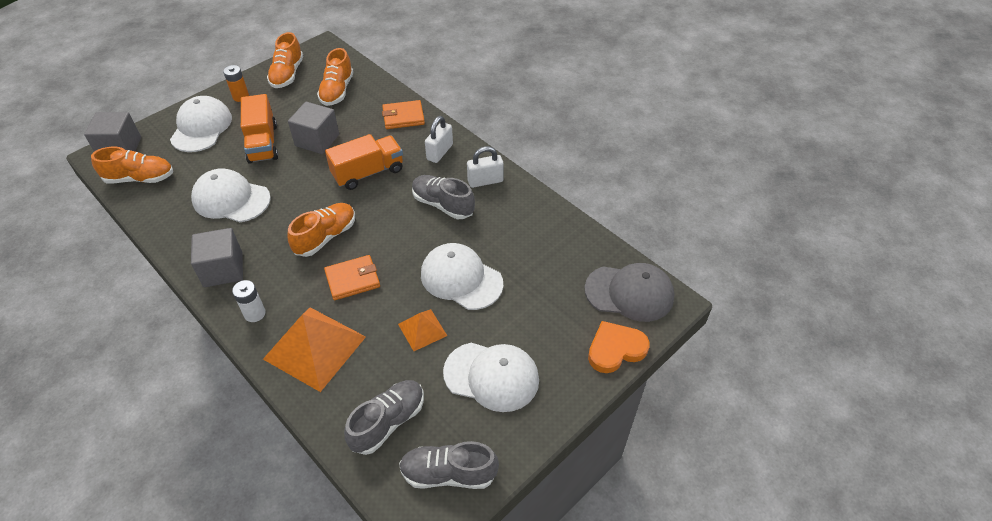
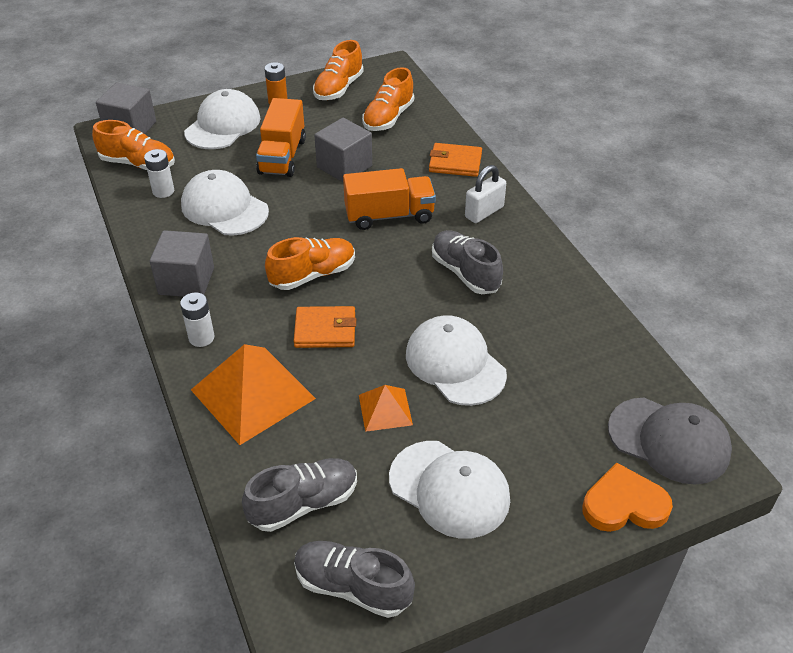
camera: 20 degrees right, 5 degrees down
(172, 197) = (163, 191): none -> white battery
(485, 181) = (528, 258): white padlock -> none

